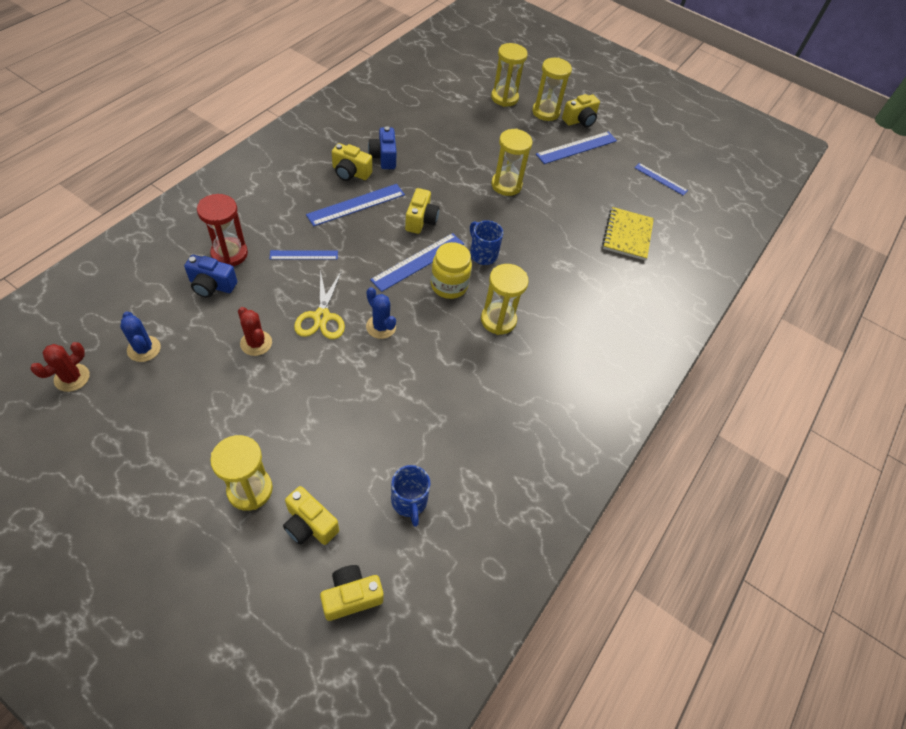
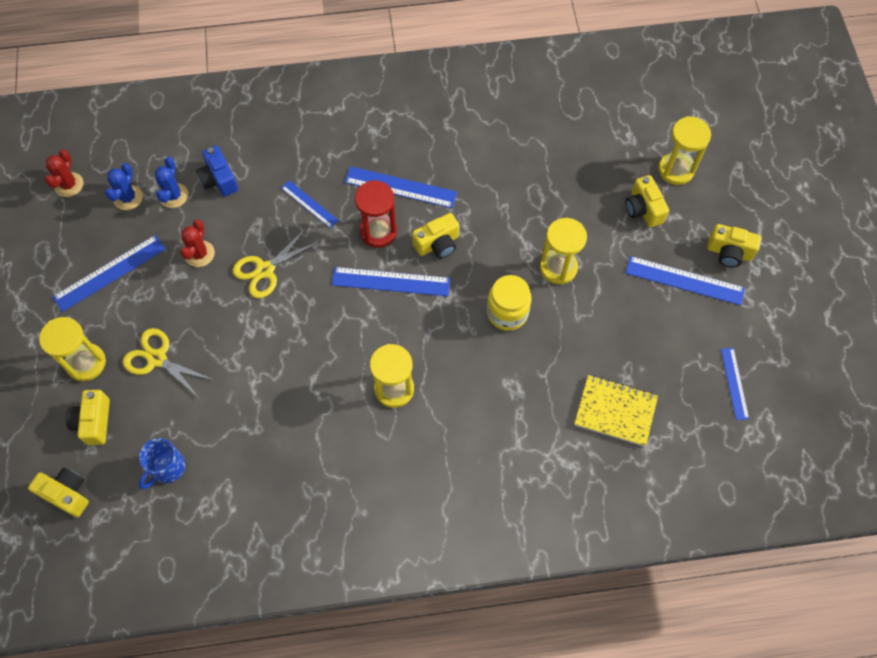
camera: 55 degrees right, 10 degrees up
(72, 378) = (69, 185): red cactus -> red cactus turned 75 degrees counterclockwise
(191, 411) = (109, 272): none -> blue ruler
(229, 254) = (258, 160): red hourglass -> red hourglass (378, 231)
(308, 437) = (157, 358): none -> yellow scissors
(350, 173) = (430, 151): yellow camera -> yellow camera (643, 209)
(381, 327) = (297, 315): blue cactus -> blue cactus (173, 195)
(384, 157) = (477, 155): blue camera -> none
(449, 285) = (390, 324): yellow jar -> yellow jar (507, 313)
(482, 254) = (453, 319): blue mug -> none
(545, 112) = (701, 217): yellow hourglass -> none
(627, 235) = (615, 411): yellow notebook -> yellow notebook turned 45 degrees clockwise

